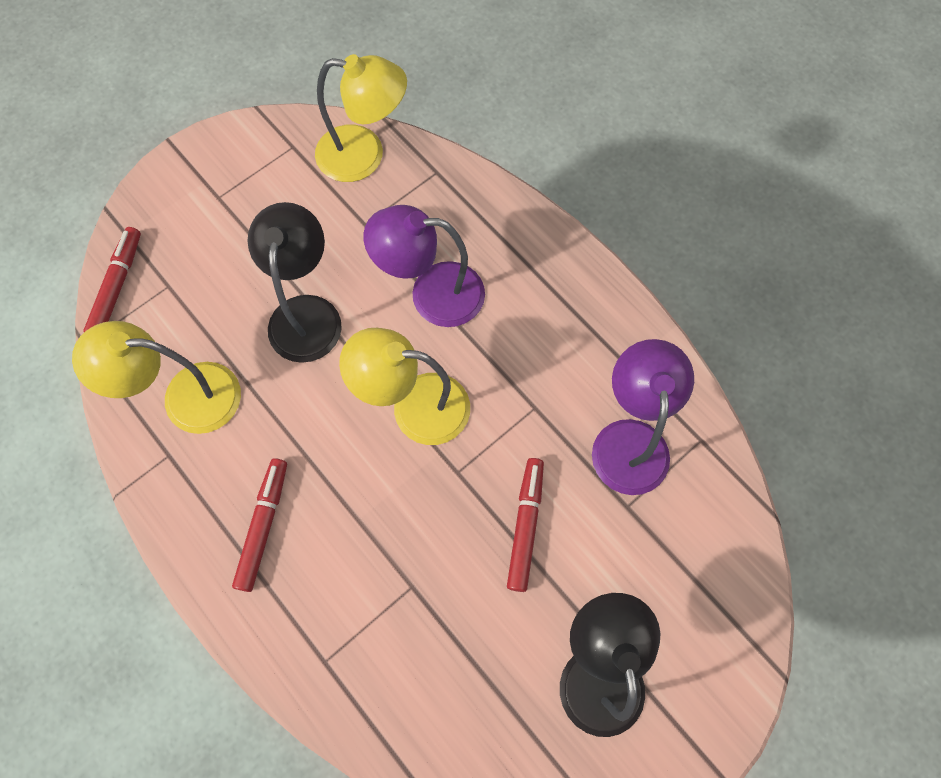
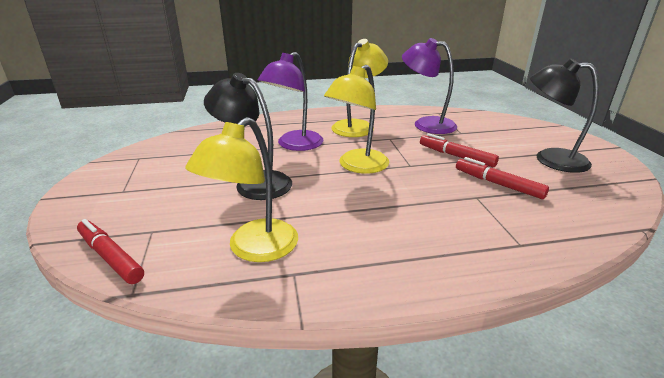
camera: 60 degrees left, 40 degrees down
(264, 525) = (395, 241): red marker -> red marker (498, 184)
(364, 155) = (184, 140): yellow lamp -> yellow lamp (358, 126)

